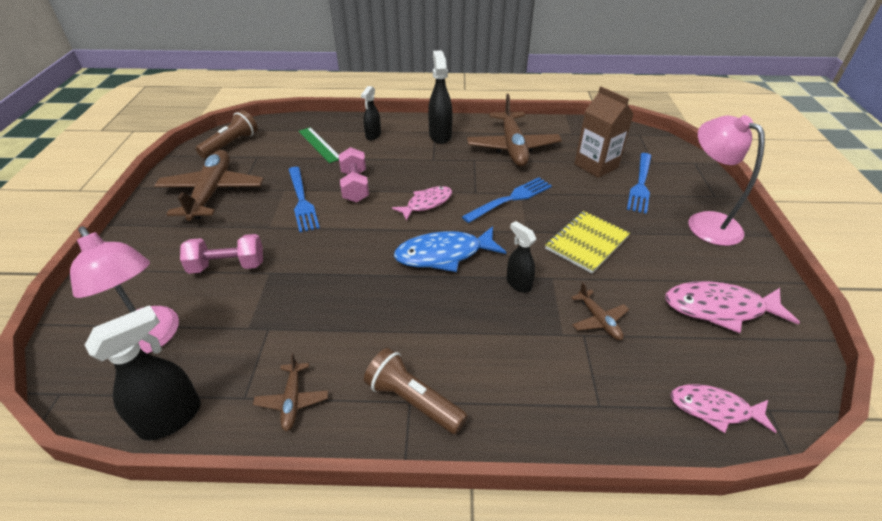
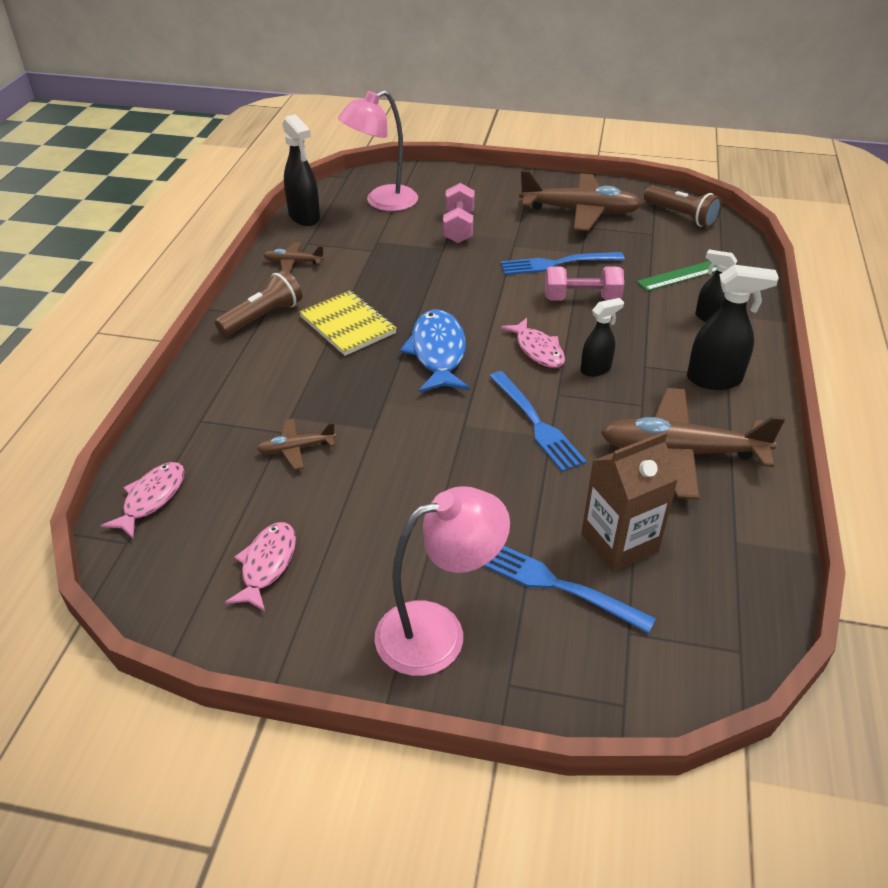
camera: 100 degrees right, 0 degrees up
(518, 283) = (373, 400): black spray bottle -> black spray bottle (596, 369)
(586, 243) = (426, 475): yellow notebook -> yellow notebook (348, 325)
(719, 308) = (267, 564): pink fish -> pink fish, size x0.66

